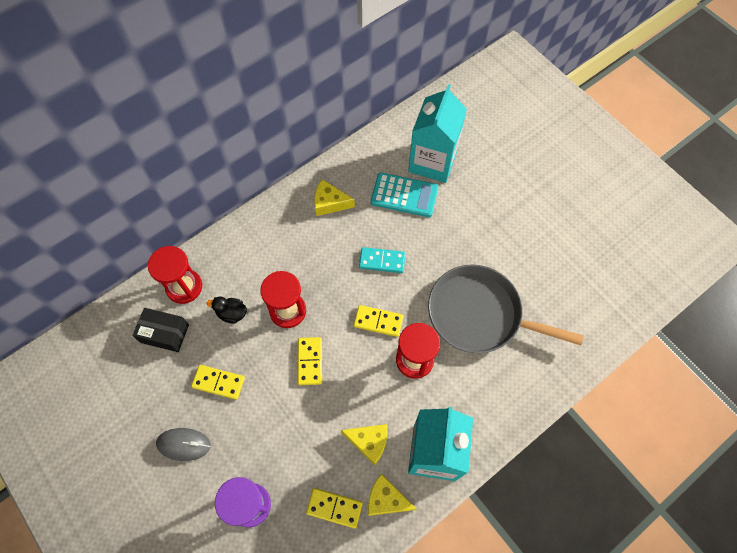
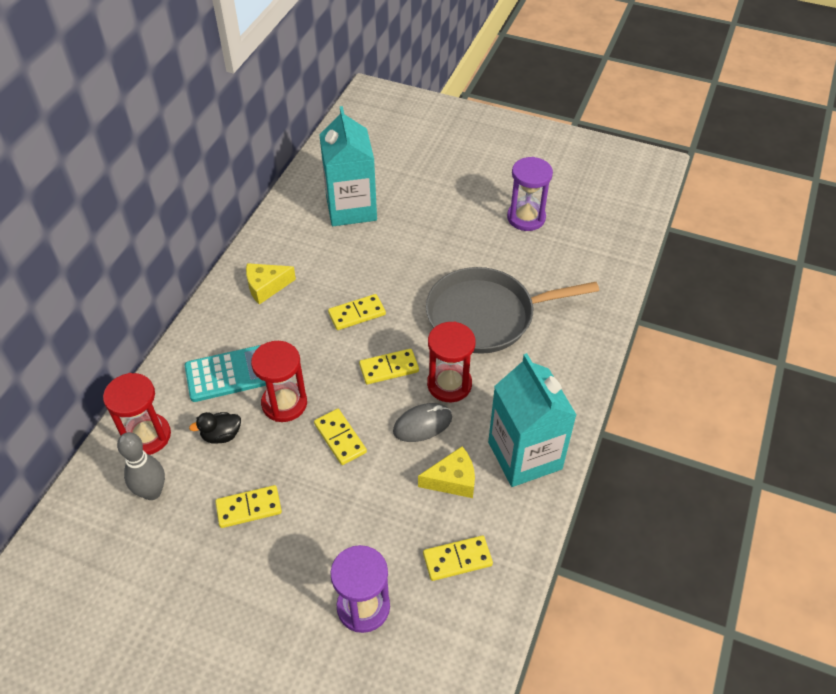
camera: 30 degrees left, 15 degrees down
(165, 333) = (152, 492): black box -> grey bowling pin
(184, 444) = (246, 589): grey mouse -> grey mouse (422, 424)
(382, 261) = (357, 314): turquoise domino -> yellow domino
(386, 499) = (505, 522): yellow cheese -> none
(404, 195) = (341, 248): turquoise calculator -> turquoise calculator (228, 374)
(568, 239) = (526, 218): none -> purple hourglass

